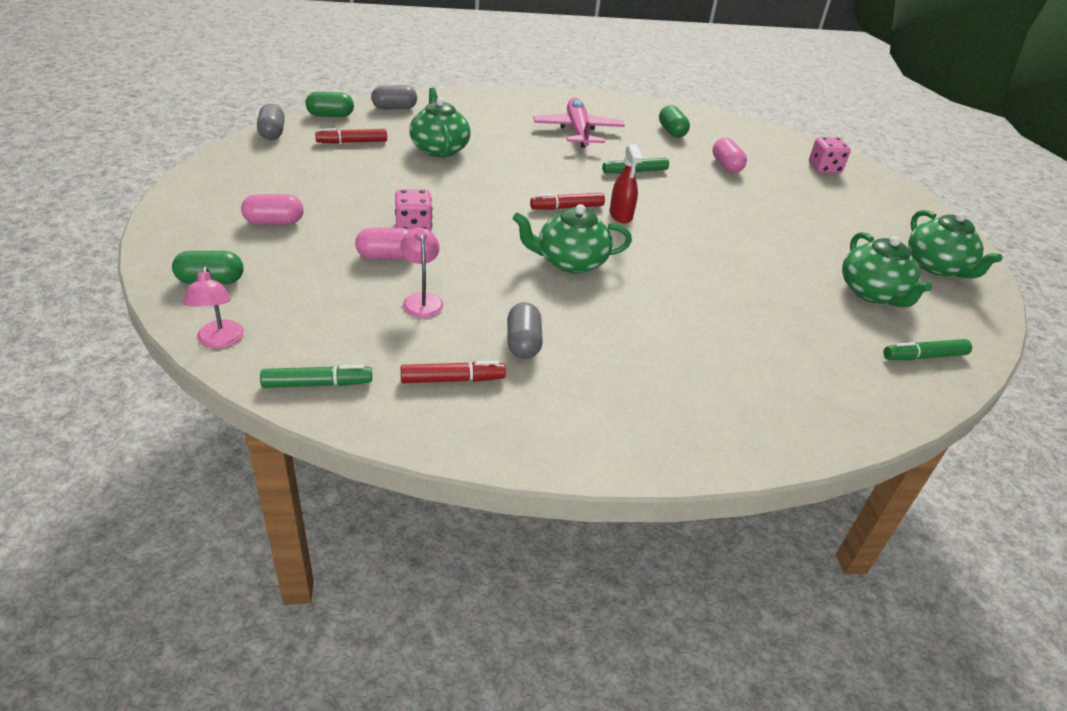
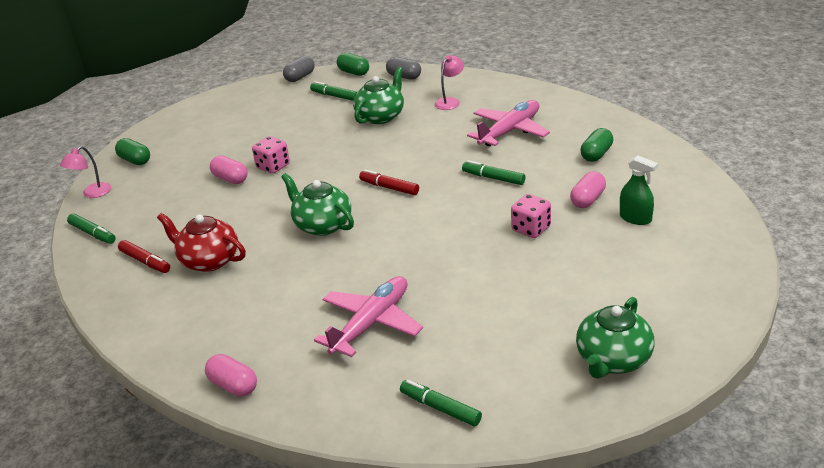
camera: 55 degrees right, 5 degrees down
(274, 222) = (211, 137): pink capsule -> pink capsule (233, 385)
(352, 142) = (335, 96): red marker -> green marker
(422, 300) = (204, 212): pink lamp -> pink lamp (450, 101)
(523, 343) = (209, 260): grey capsule -> red teapot
(621, 215) = (417, 207): red spray bottle -> none
(766, 323) = (371, 323): none -> pink plane
(776, 168) = (635, 218): none -> green spray bottle
(824, 168) = (690, 235): pink dice -> pink dice (531, 229)
(872, 293) = (500, 348): green teapot -> none

